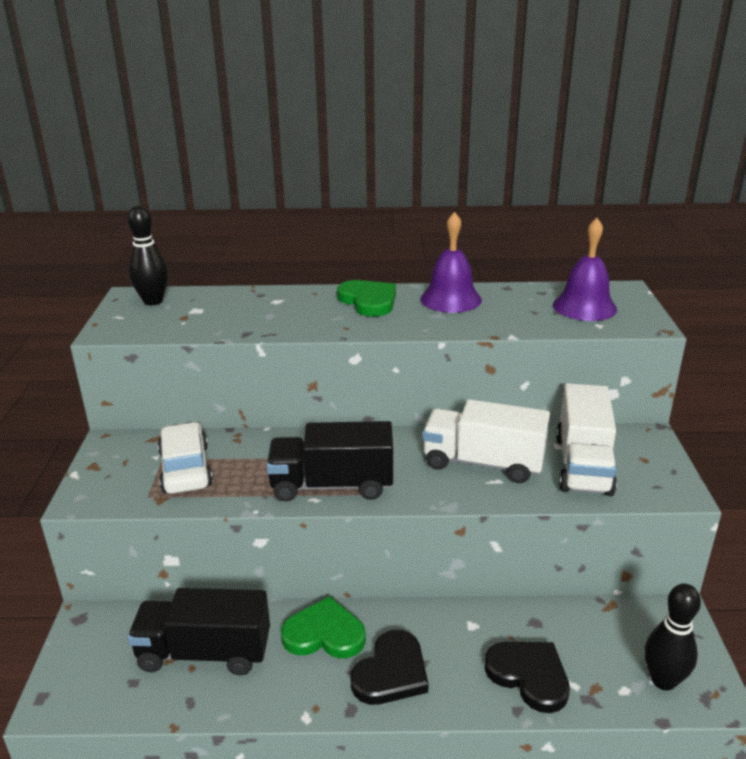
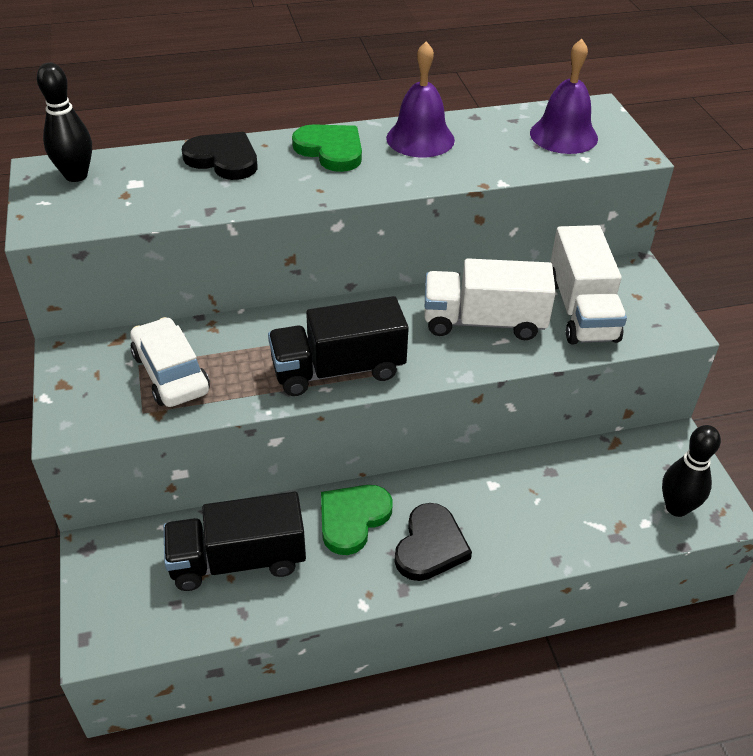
camera: 15 degrees left, 15 degrees up
(324, 634) = (352, 519): green heart -> green heart turned 45 degrees counterclockwise
(529, 676) = (558, 525): black heart -> black heart (223, 159)

